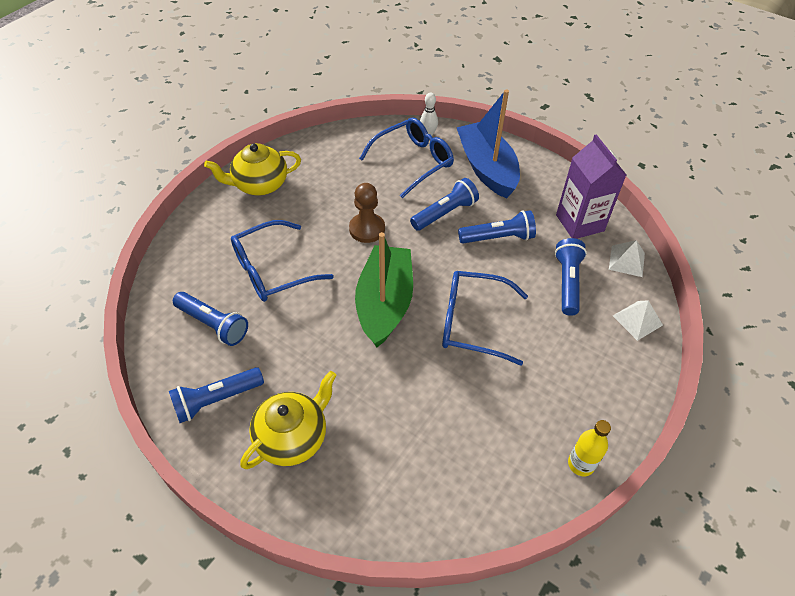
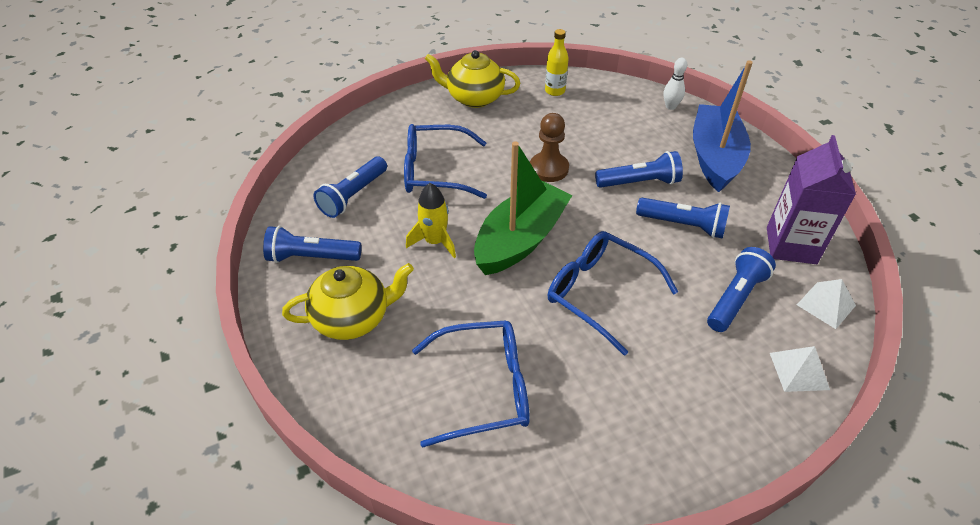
camera: 30 degrees right, 5 degrees down
(213, 324) = (353, 195): blue flashlight -> blue flashlight turned 60 degrees clockwise
(316, 336) = (435, 242): none -> yellow rocket
(413, 161) = (638, 126): blue glasses -> blue glasses (484, 388)
(581, 464) = (627, 486): yellow bottle -> yellow bottle (555, 91)

